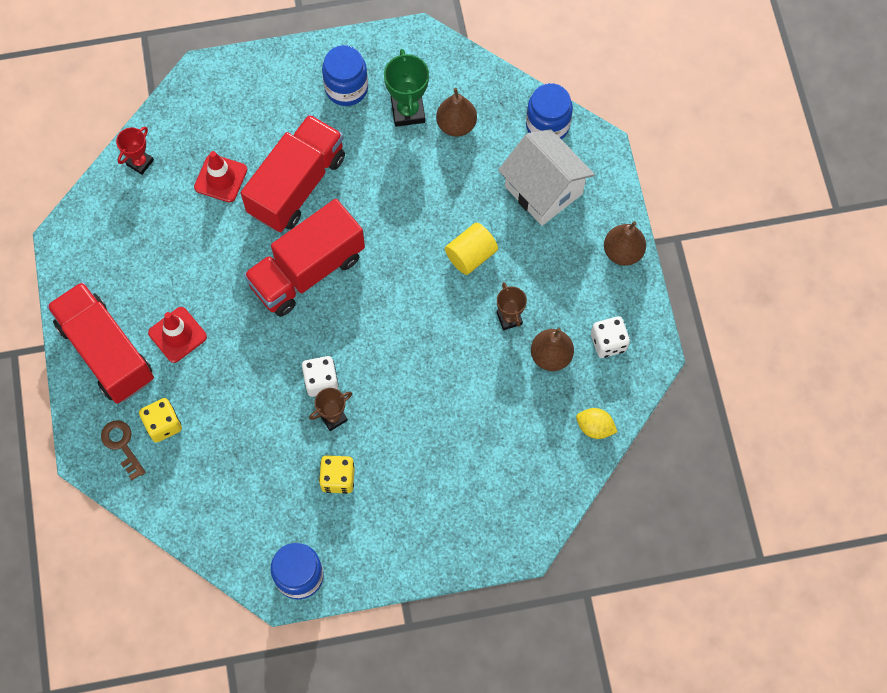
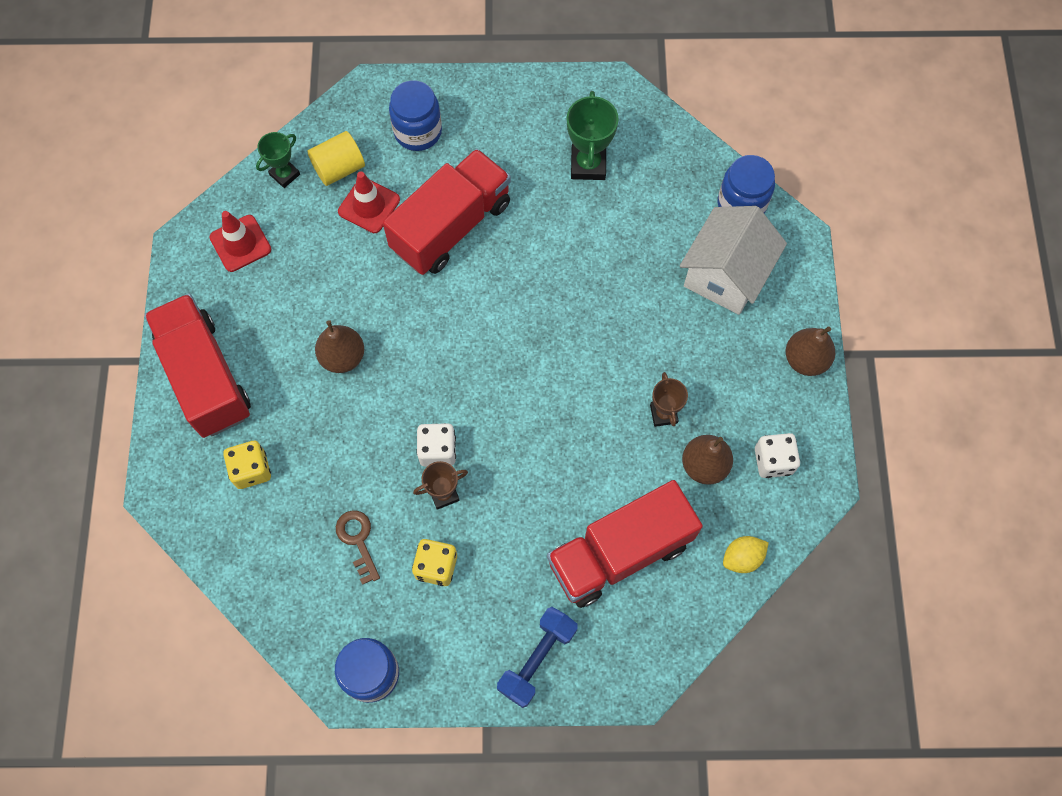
camera: 10 degrees right, 0 degrees up
(122, 445) = (201, 485): brown key -> brown key (358, 541)
(140, 162) = (285, 174): red trophy -> green trophy
(177, 335) = (287, 371): red traffic cone -> red traffic cone (240, 243)
(307, 271) = (445, 323): red truck -> red truck (620, 553)
(346, 88) = (525, 129): blue jar -> blue jar (418, 131)
(437, 540) = (537, 659): none -> blue dumbbell
(456, 125) = (639, 188): brown pear -> brown pear (343, 357)
(471, 255) = (631, 335): yellow cylinder -> yellow cylinder (339, 168)
(543, 190) = (725, 275): white house -> white house turned 60 degrees clockwise
(594, 427) = (742, 558): yellow lemon -> yellow lemon turned 60 degrees counterclockwise

